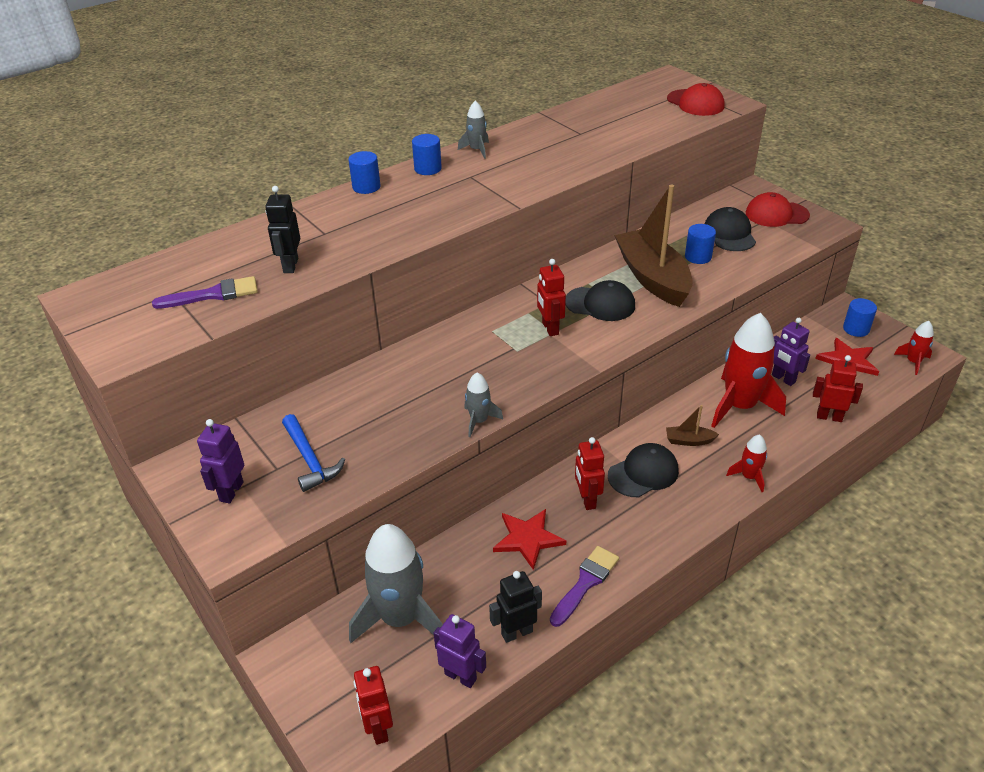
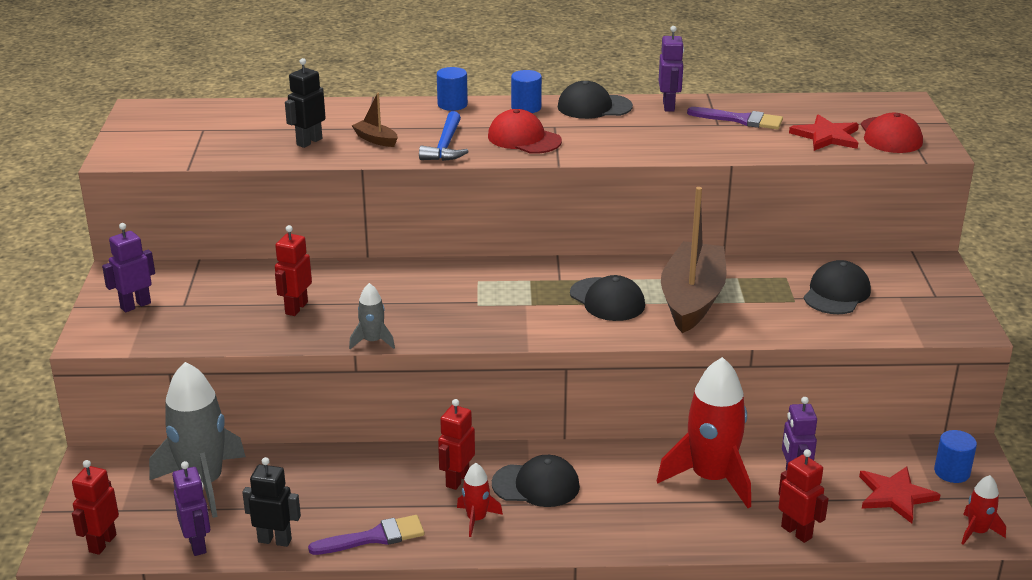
camera: 35 degrees right, 10 degrees down
(213, 294) = (228, 141): purple brush -> purple brush (740, 120)
(310, 460) = (213, 310): blue hammer -> blue hammer (445, 146)
(477, 150) = (594, 107): grey rocket -> black cap
(528, 131) = (669, 106): none -> purple robot
(528, 539) = (368, 482): red star -> red star (826, 136)
(550, 328) = (531, 300): red robot -> red robot (296, 308)
(689, 441) = (616, 481): brown boat -> brown boat (376, 139)
(698, 257) = (768, 300): blue cylinder -> none
(749, 476) = (635, 538): red rocket -> red rocket (476, 519)
(776, 214) = (922, 296): red cap -> red cap (524, 139)

